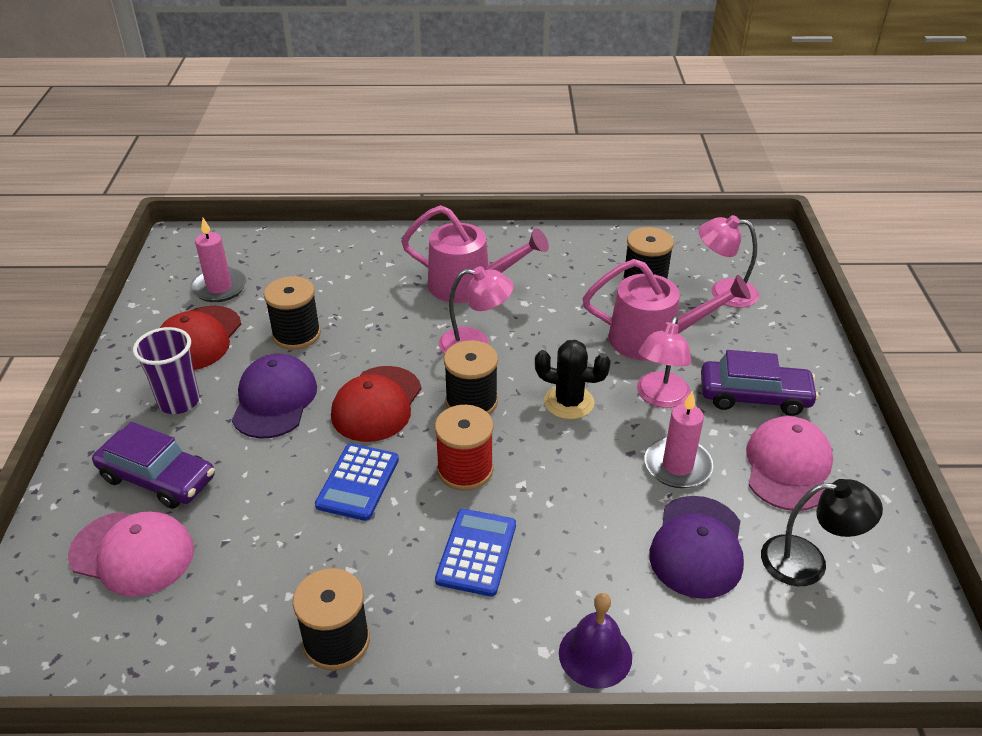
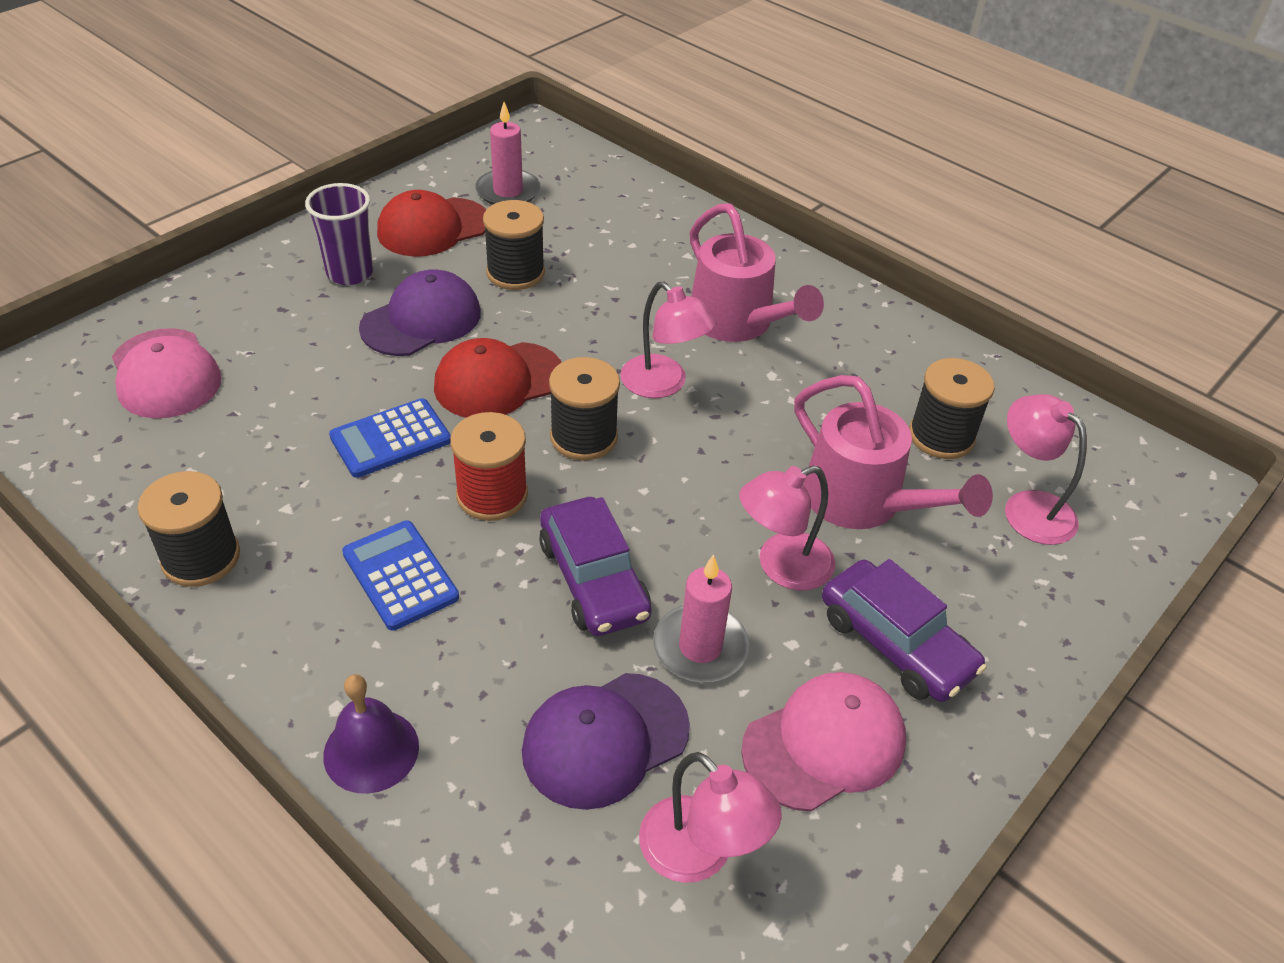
camera: 40 degrees right, 5 degrees up
(157, 478) = (255, 326): purple car -> purple car (593, 579)
(476, 552) = (400, 575): blue calculator -> blue calculator turned 90 degrees counterclockwise
(569, 402) = (677, 503): black cactus -> none
(807, 562) = (700, 854): black lamp -> pink lamp

